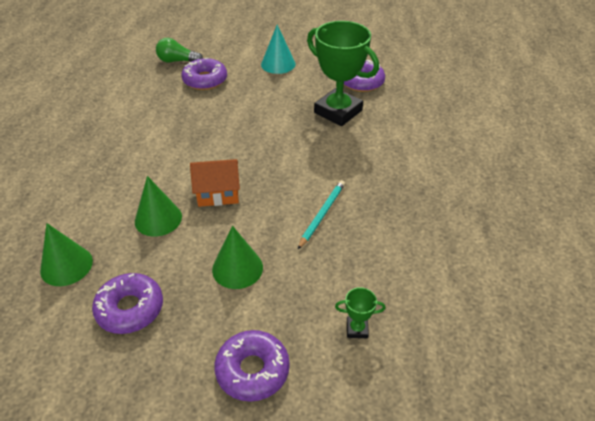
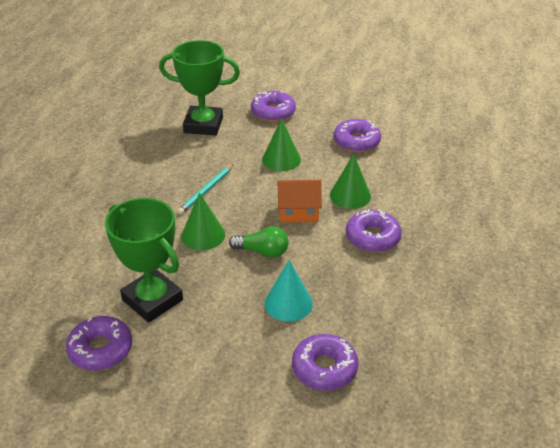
camera: 175 degrees left, 5 degrees down
(66, 265) = (414, 167): green cone -> green cone (203, 235)
(146, 172) = (372, 237): none -> purple donut
(177, 61) = (373, 416): green light bulb -> green light bulb (262, 251)
(278, 64) = (212, 397): turquoise cone -> turquoise cone (288, 303)
(357, 329) = (203, 125): green trophy -> green trophy, size x2.46

